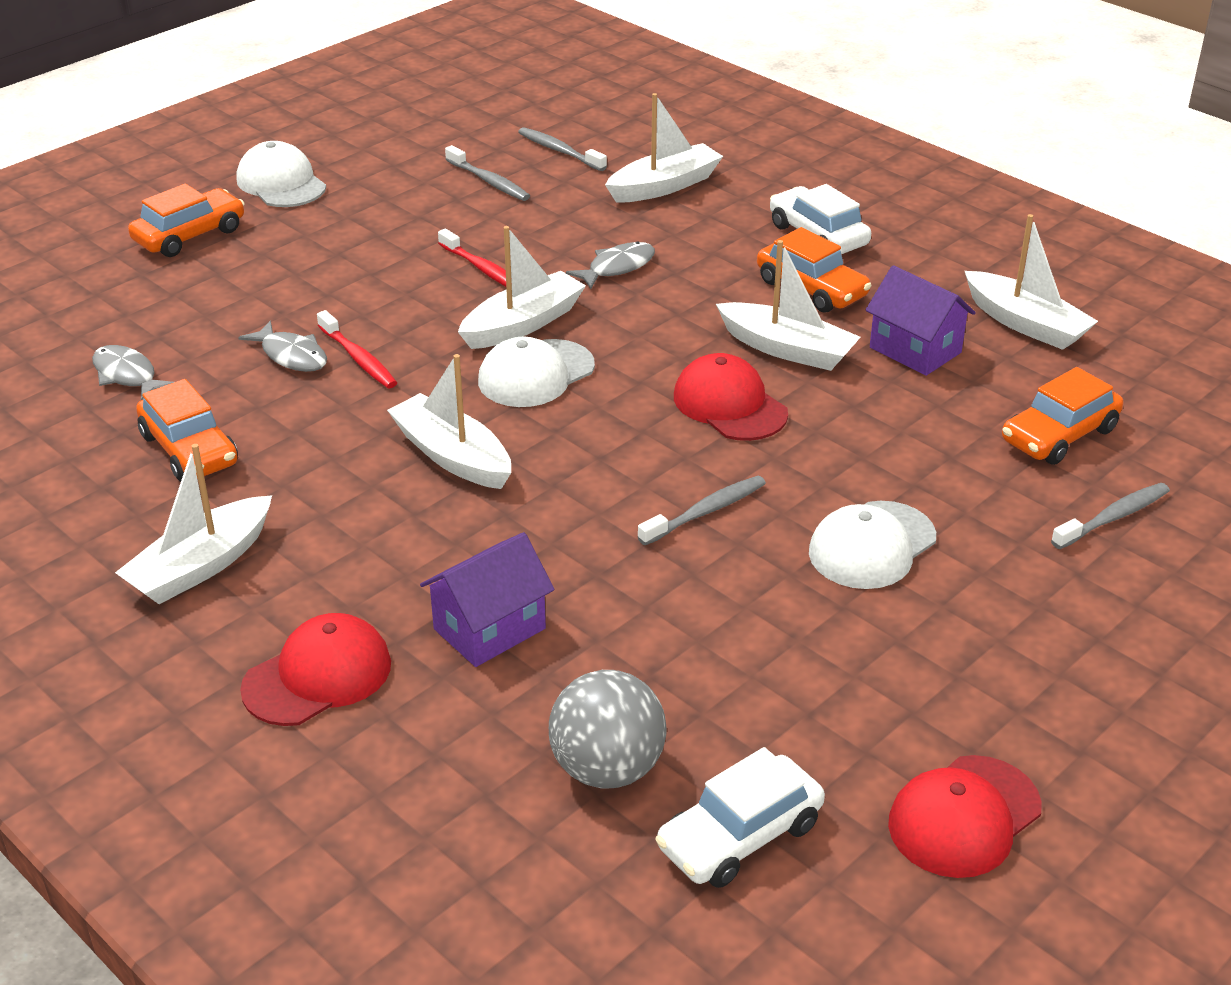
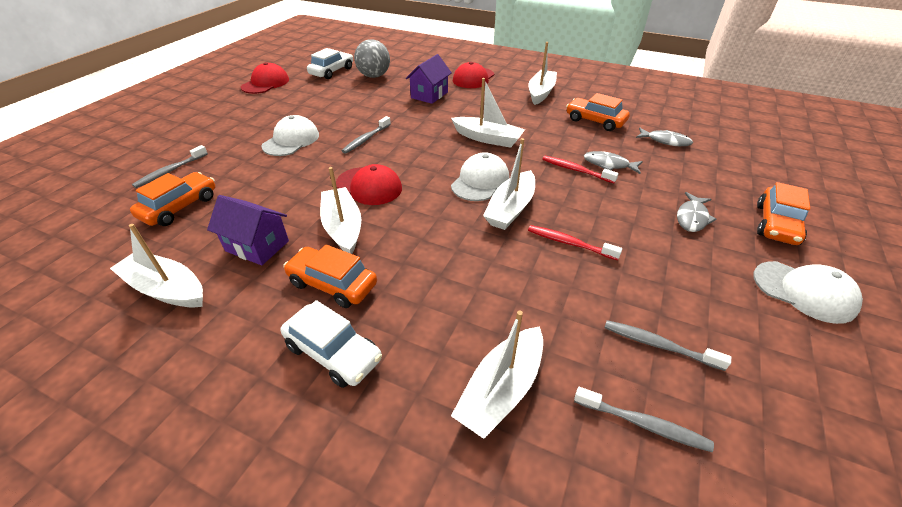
camera: 160 degrees right, 5 degrees up
(617, 267) = (483, 268): grey fish -> grey fish (692, 218)
(787, 349) = (343, 227): white boat -> white boat turned 60 degrees clockwise

